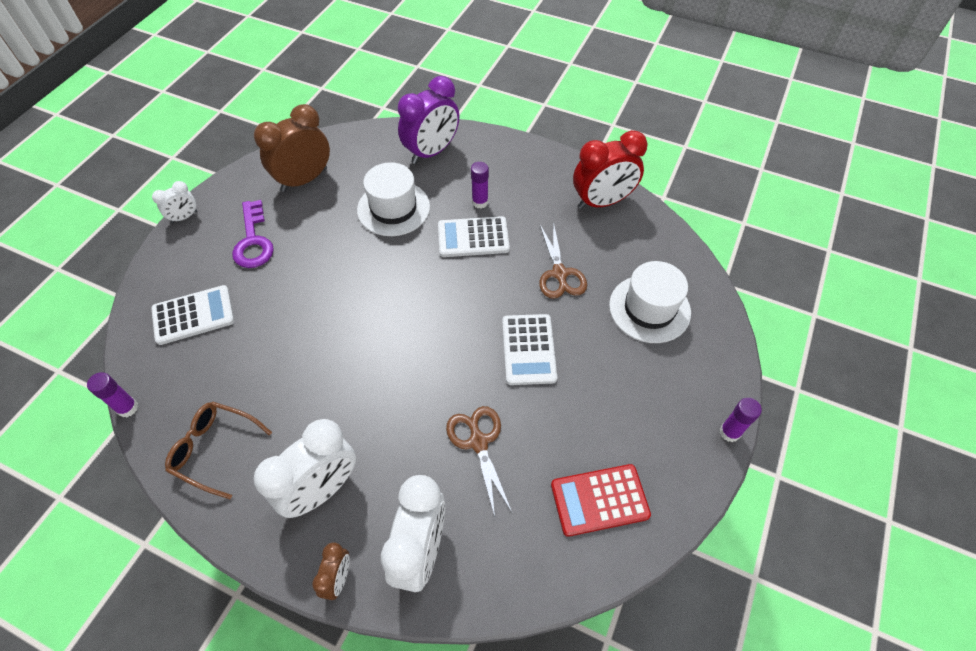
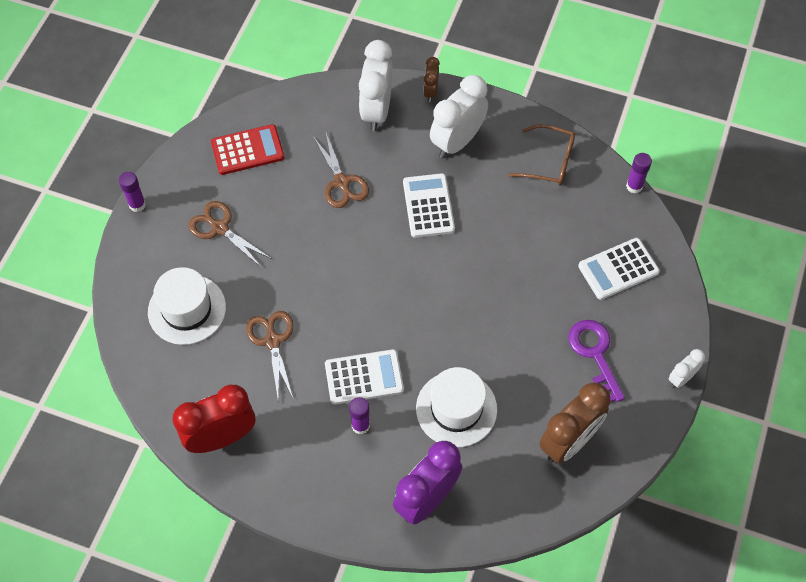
camera: 175 degrees right, 5 degrees up
(528, 349) = (303, 260): white calculator -> white calculator (428, 206)
(624, 394) = (220, 228): none -> brown scissors

